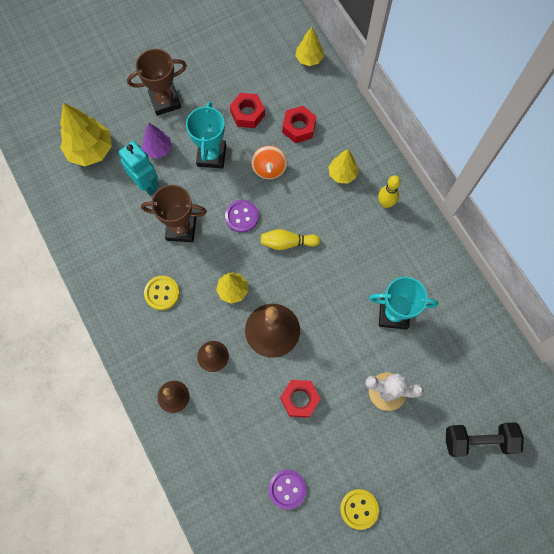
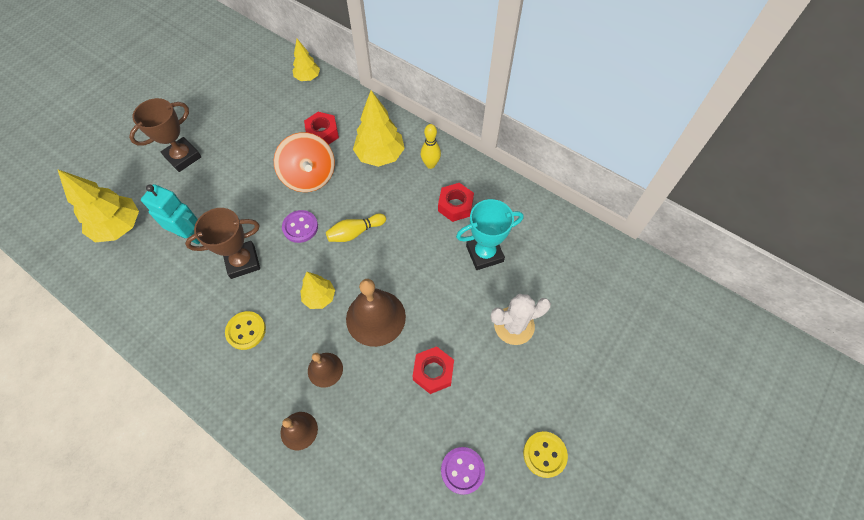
camera: 25 degrees left, 10 degrees down
(158, 149) = (191, 200): purple tree -> none
(211, 155) = (248, 186): turquoise trophy -> none
(247, 114) = (269, 139): red nut -> red nut (455, 206)
(269, 168) = (309, 176): orange spinning top -> orange spinning top, size x1.59
(342, 174) = (380, 155): yellow tree -> yellow tree, size x1.69
(478, 440) = (620, 332): black dumbbell -> none

